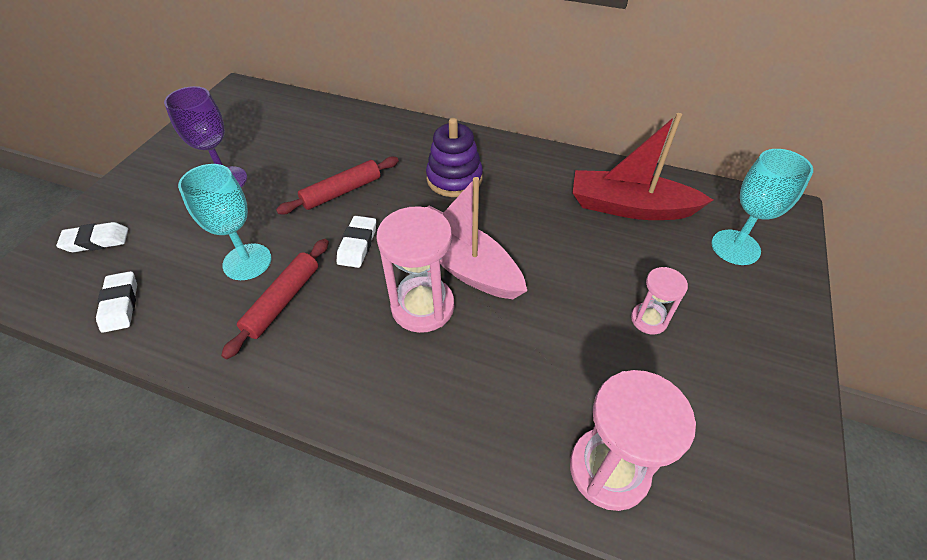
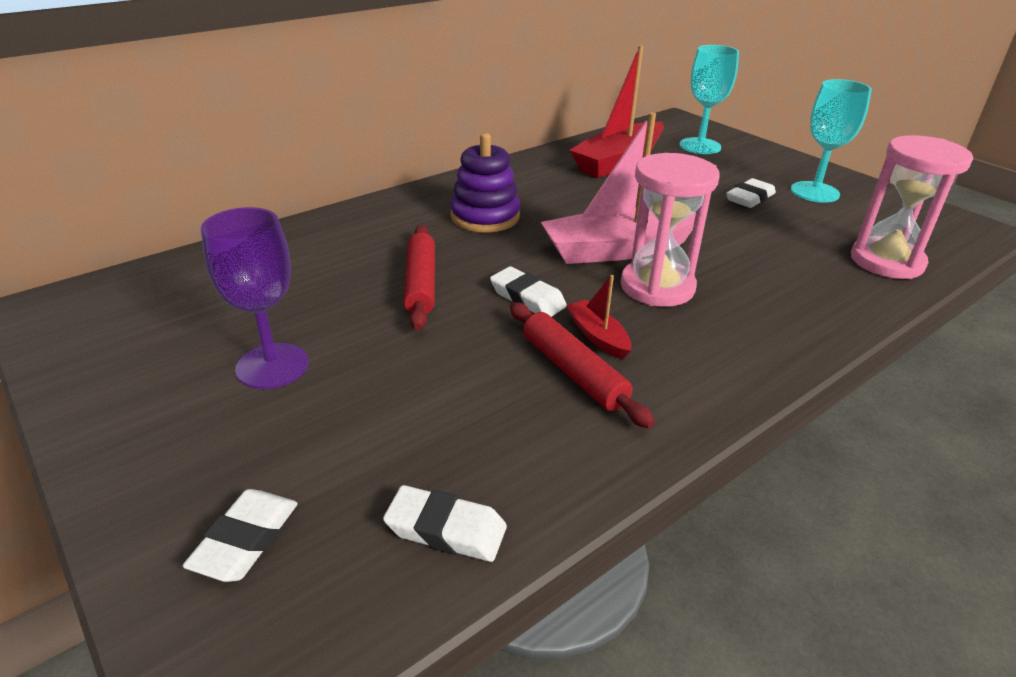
camera: 60 degrees left, 15 degrees down
(247, 262) = (474, 384): turquoise goblet -> turquoise goblet (814, 192)
(331, 297) = (597, 336): none -> red boat
(649, 319) = (749, 198): pink hourglass -> white eraser

